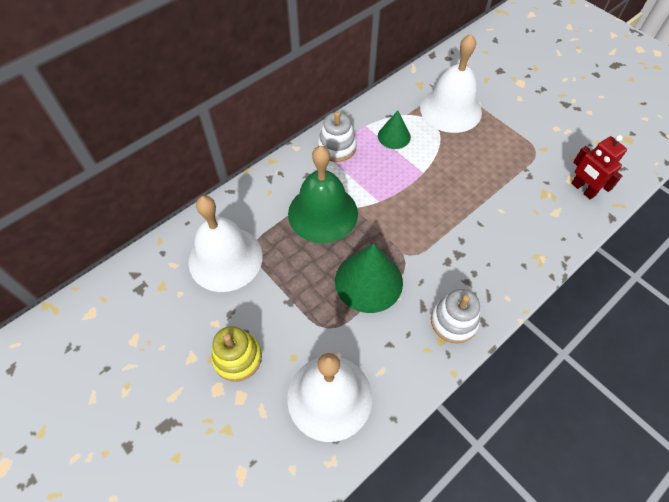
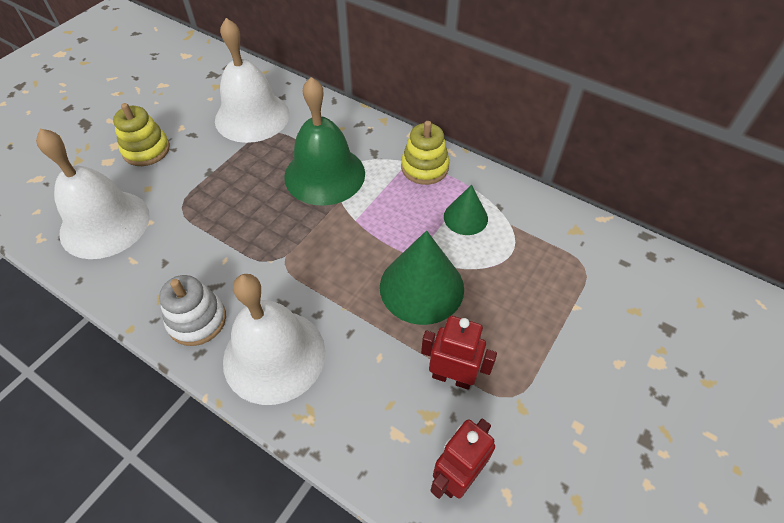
camera: 75 degrees right, 5 degrees down
(337, 147) = (424, 167): white stacking toy -> yellow stacking toy
(368, 281) = (241, 230): green cone -> green cone (421, 287)
(450, 109) = (545, 272): white bell -> white bell (274, 355)
(520, 176) = (452, 377): none -> red robot

